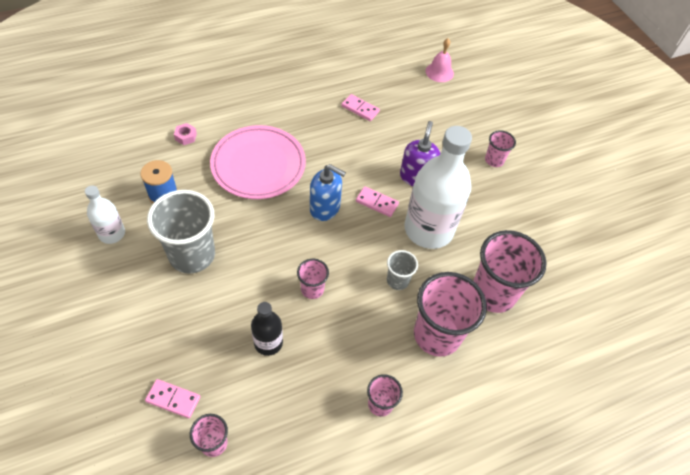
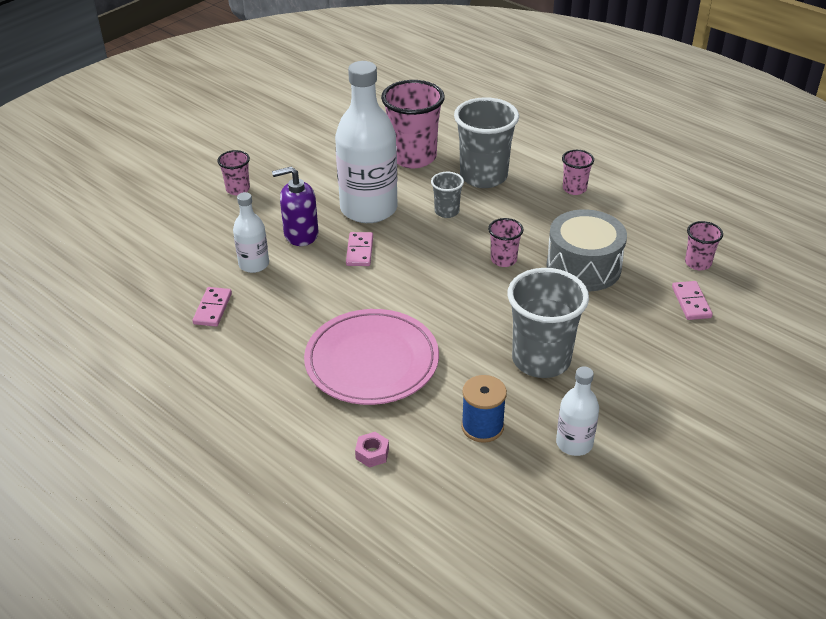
camera: 110 degrees left, 15 degrees down
(268, 343) = (583, 267): black bottle -> grey drum
(325, 208) = (396, 285): blue soap dispenser -> none
(395, 141) = (254, 264): none -> white bottle
(437, 335) = (483, 176): pink cup -> grey cup
(439, 72) = (98, 262): pink bell -> none

